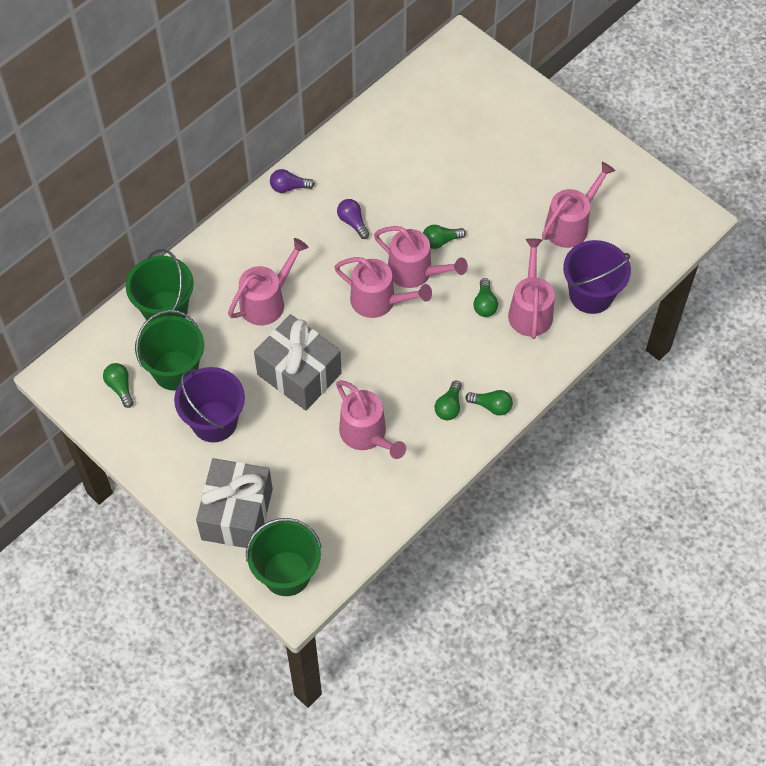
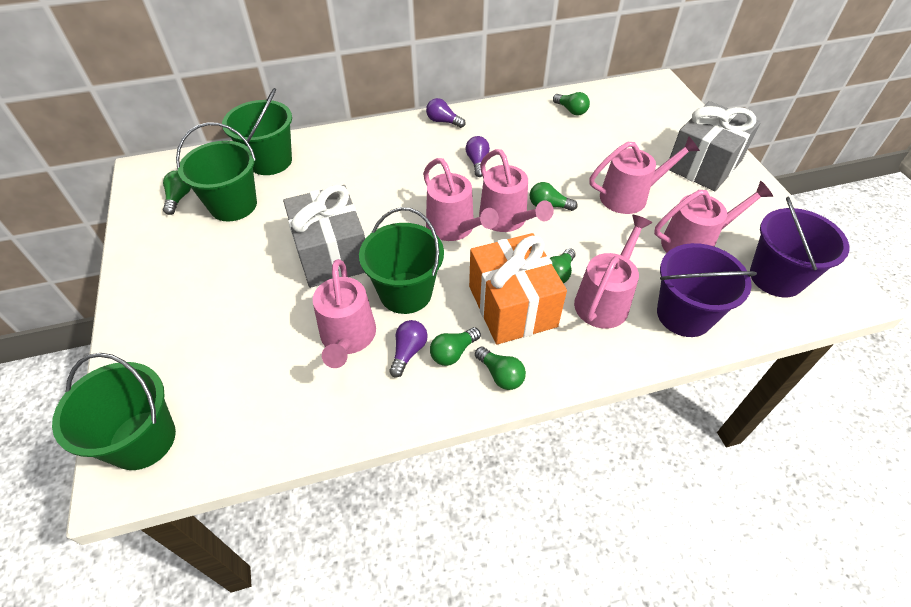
camera: 30 degrees right, 10 degrees down
(214, 421) = (223, 258): purple bucket -> purple bucket (776, 277)
(237, 514) = (159, 350): grey gift -> grey gift (703, 165)
(267, 301) = (355, 188): pink watering can -> pink watering can (629, 196)
(382, 378) = (405, 293): none -> green bucket
(398, 118) = (571, 110): none -> green light bulb
(417, 422) = (408, 352): none -> purple light bulb
(467, 349) = (512, 306): none -> orange gift

